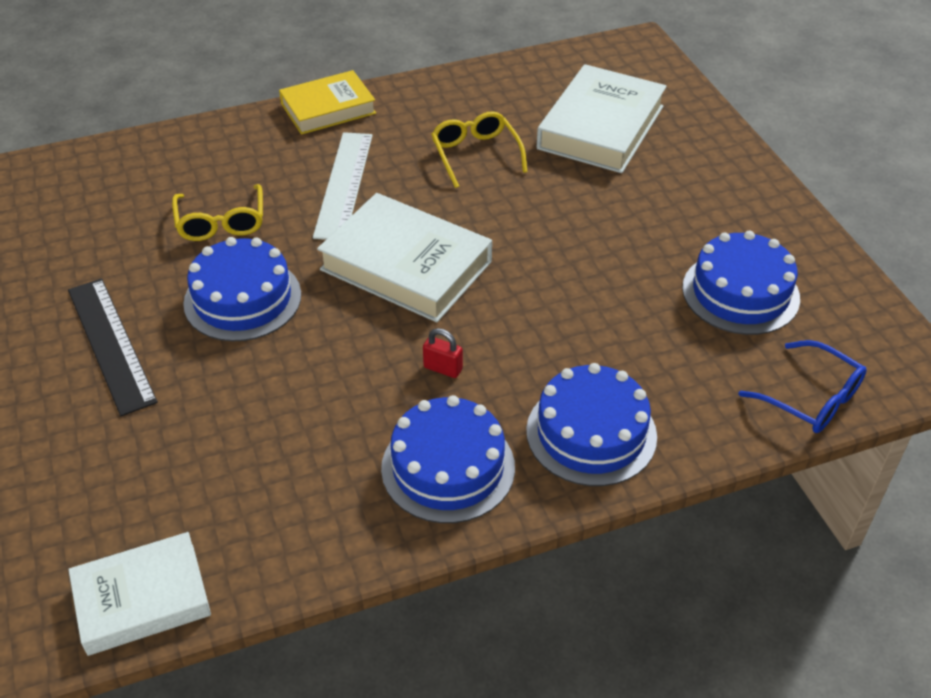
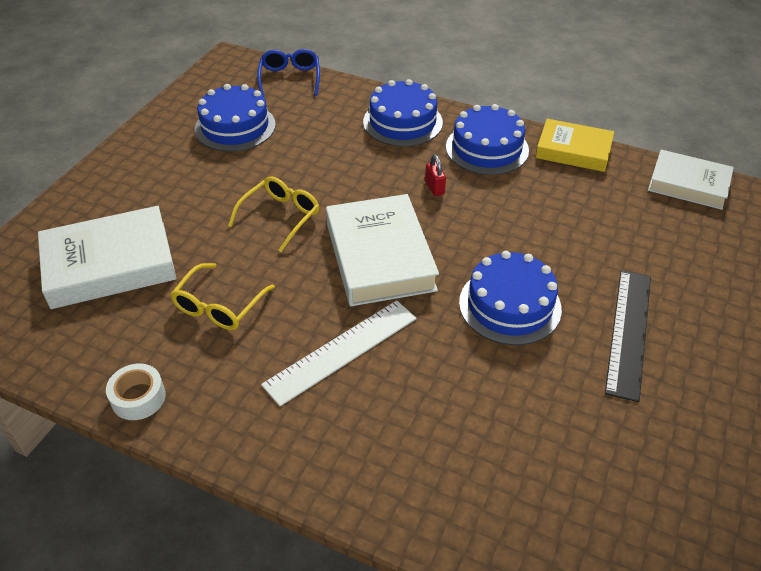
camera: 135 degrees left, 0 degrees up
(221, 222) = (469, 384): yellow glasses -> yellow glasses (280, 217)
(328, 108) = (254, 450): yellow book -> yellow book (573, 150)
(440, 87) = (138, 397): none -> white tape

